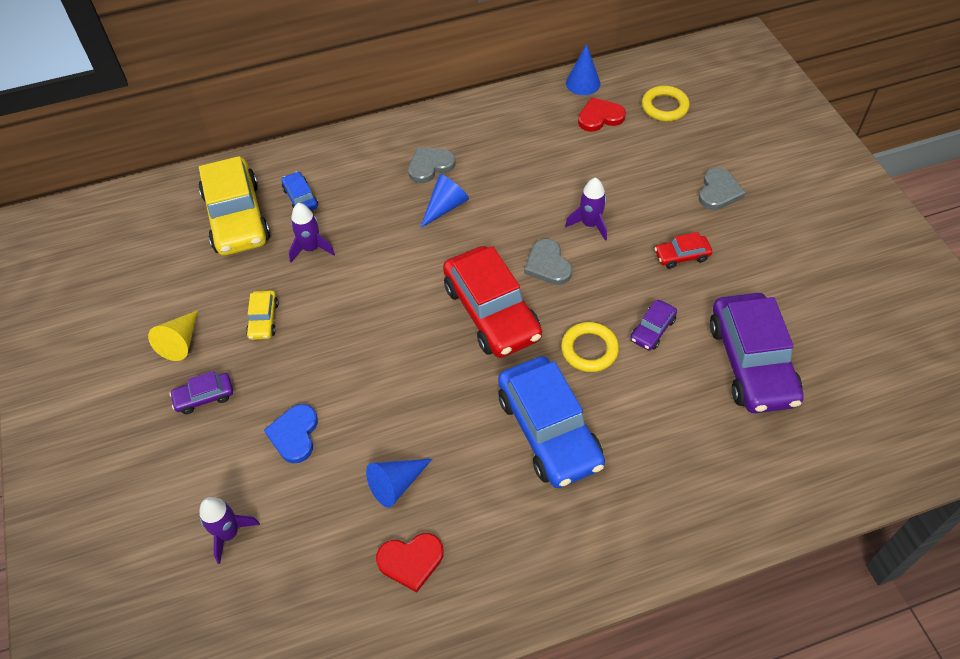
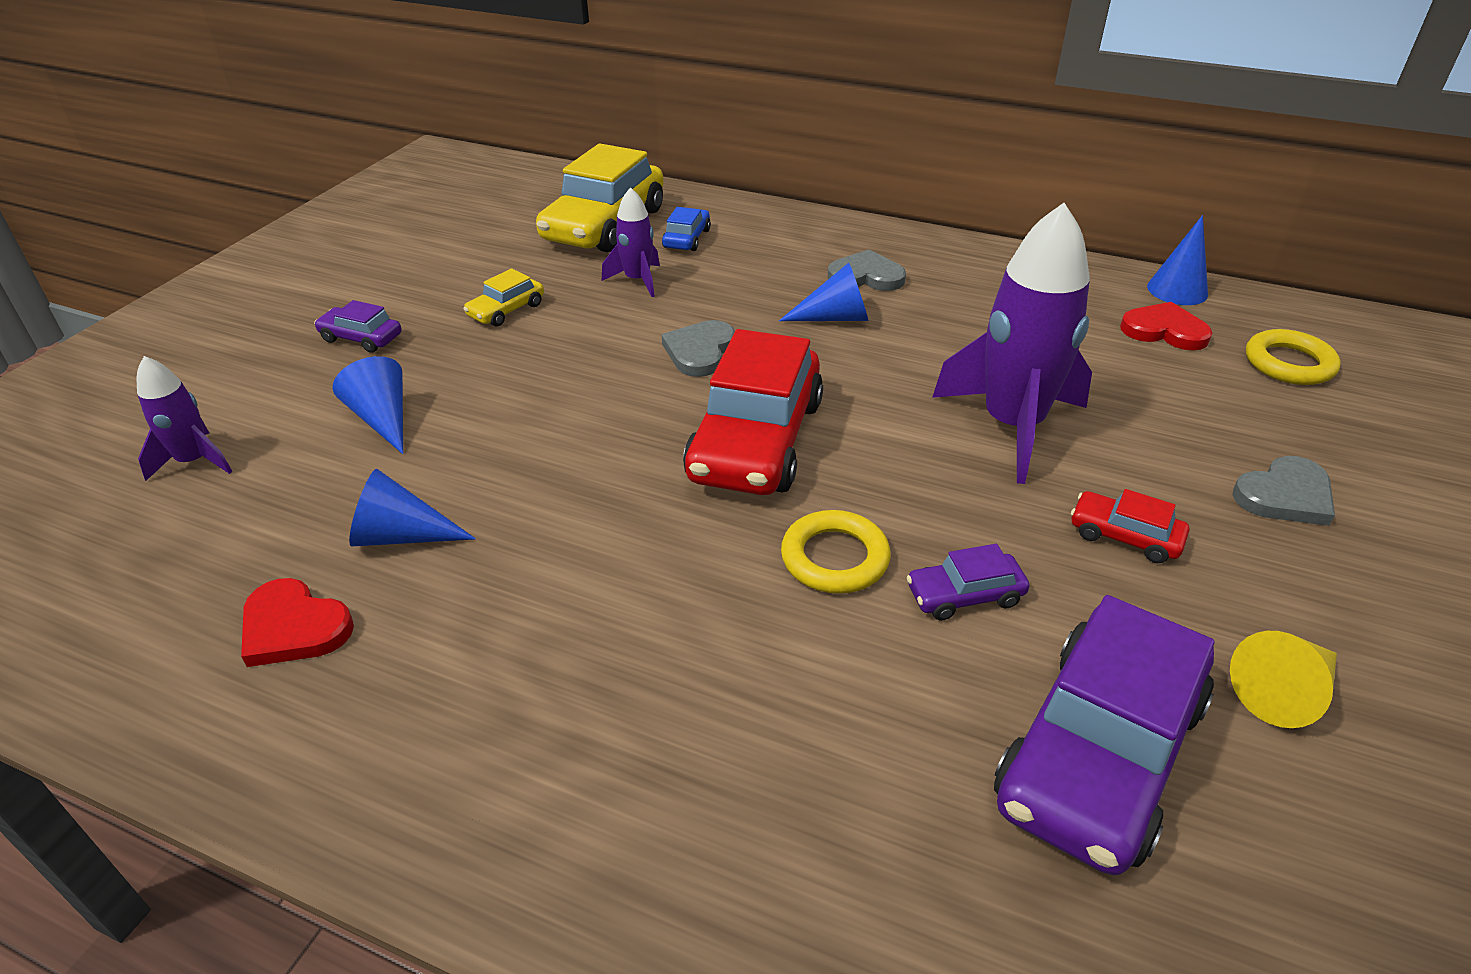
camera: 40 degrees right, 15 degrees down
(181, 342) = (412, 286): yellow cone -> yellow cone (1284, 691)
(294, 434) = (383, 419): blue heart -> blue cone
(548, 265) = (895, 435): grey heart -> grey heart (700, 351)
(549, 430) = (655, 611): blue car -> none
(590, 224) = (1012, 426): purple rocket -> purple rocket, size x1.96

